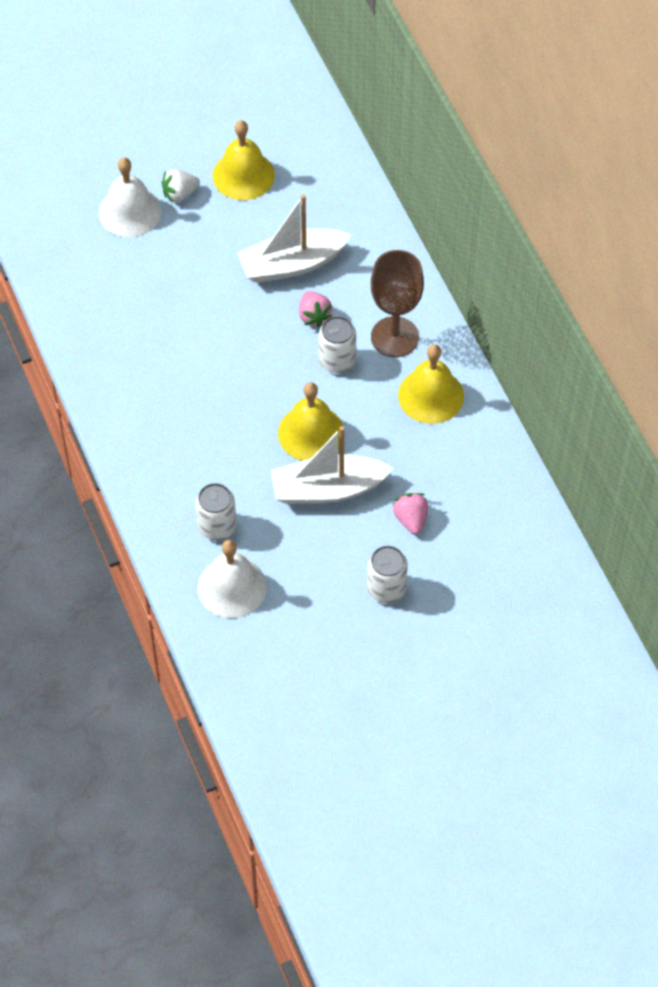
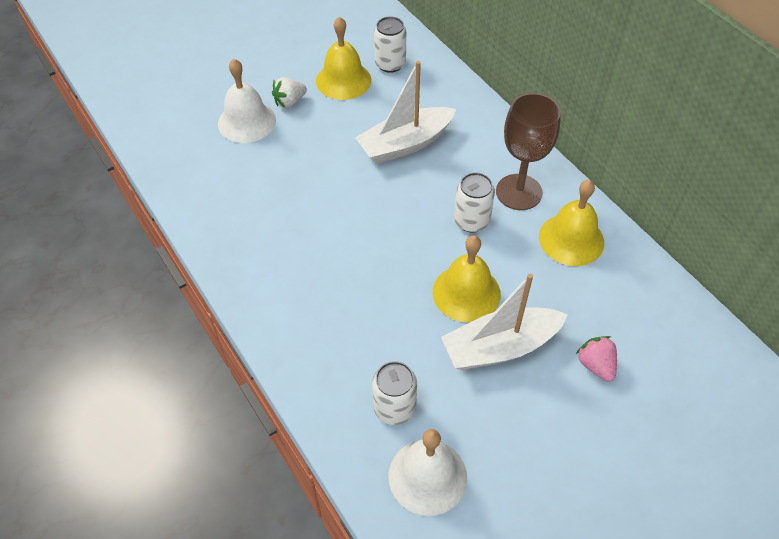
camera: 10 degrees left, 5 degrees down
(314, 316) = (438, 184): pink strawberry -> none
(386, 588) = (597, 448): white can -> white can (390, 64)

